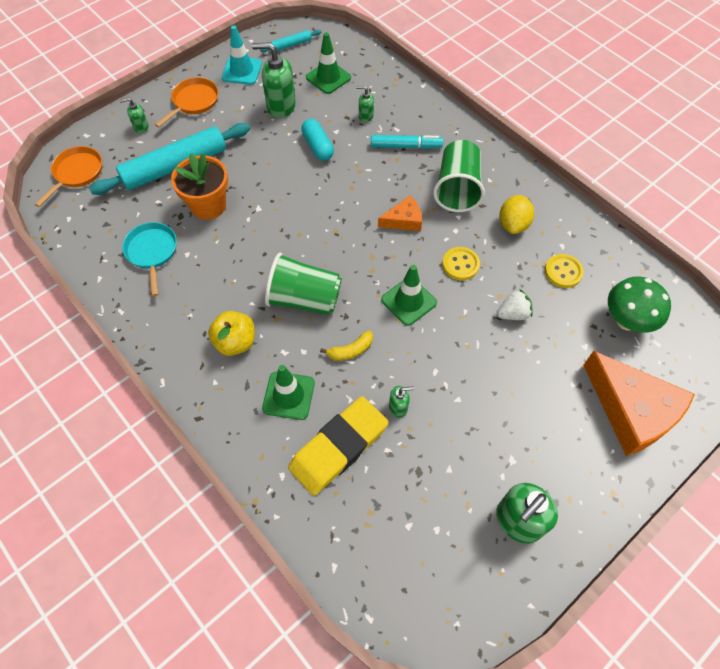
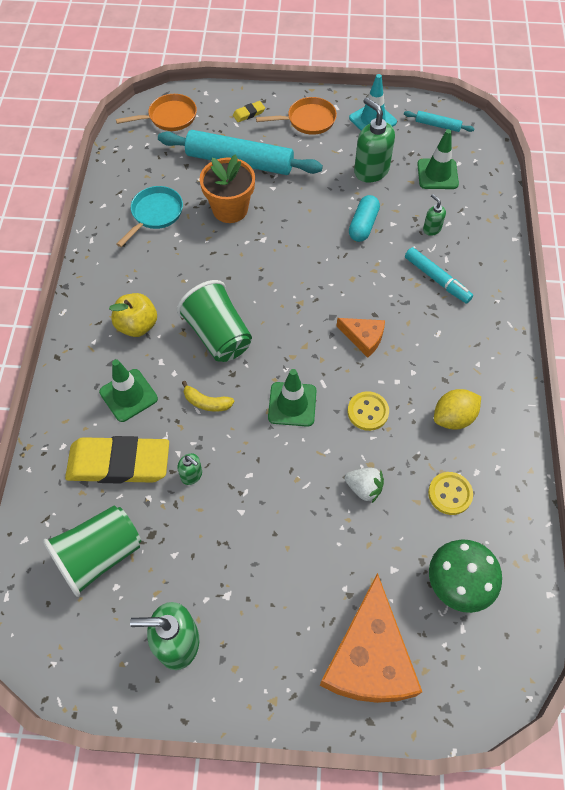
camera: 45 degrees right, 0 degrees up
(141, 127) = (249, 113): green soap dispenser -> yellow eraser
(457, 189) = (439, 349): green cup -> green cup (99, 555)

